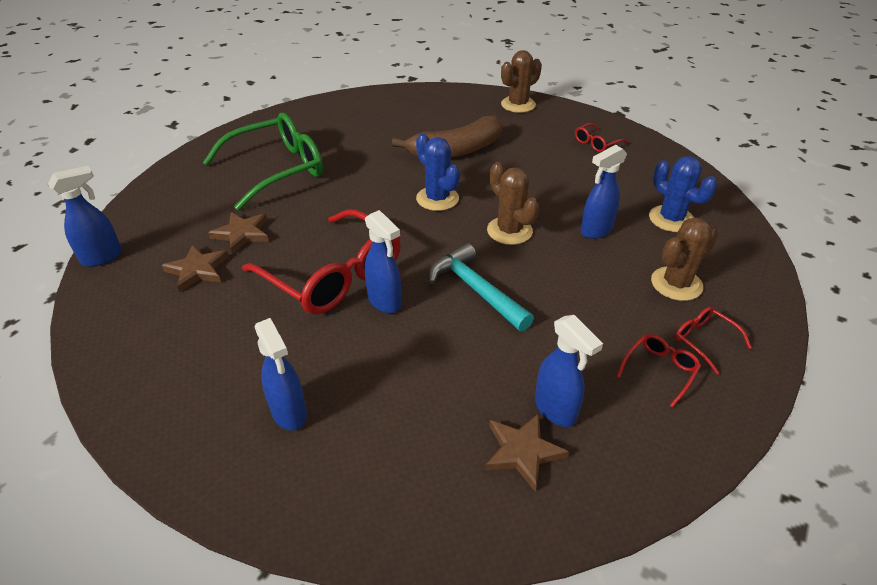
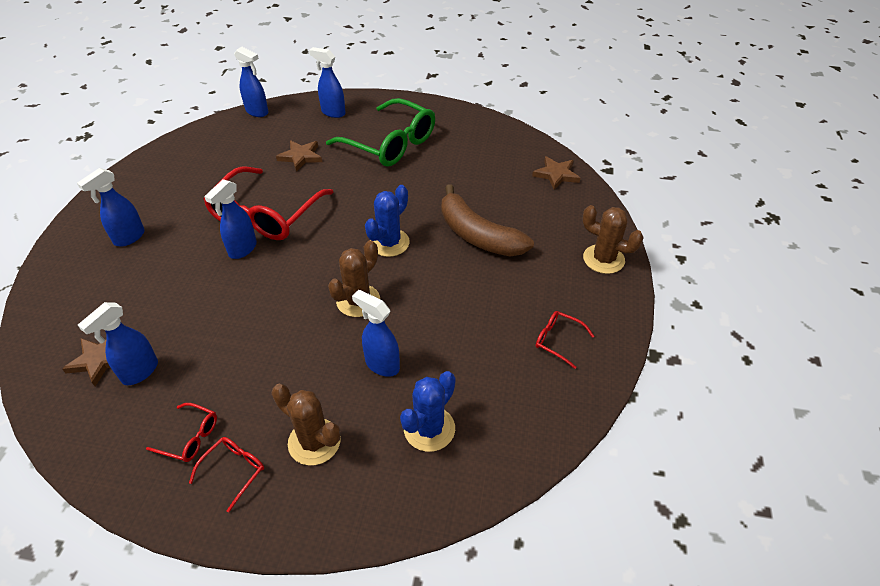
camera: 70 degrees right, 5 degrees up
(174, 197) = (333, 112): none -> blue spray bottle
(197, 270) = (255, 153): brown star -> brown star (556, 174)
(475, 289) = (269, 296): turquoise hammer -> none

